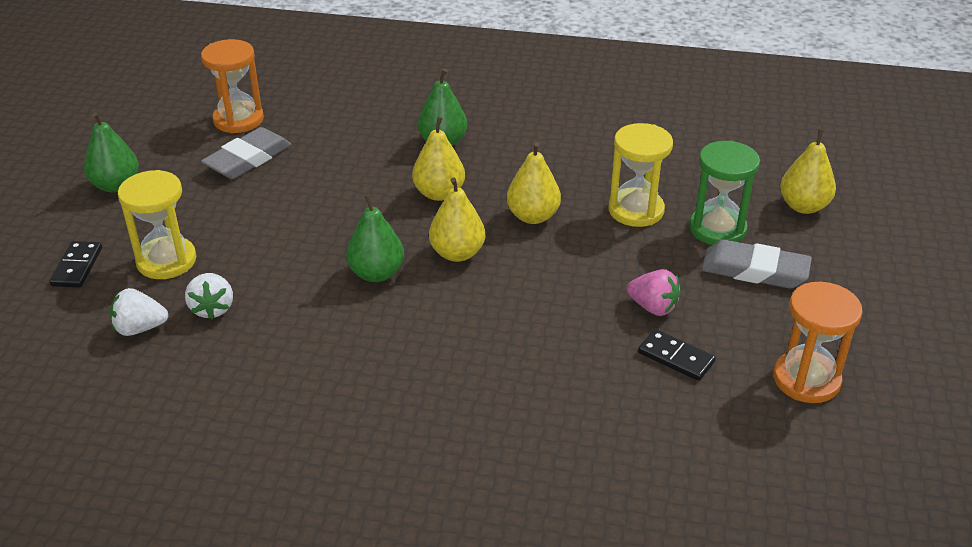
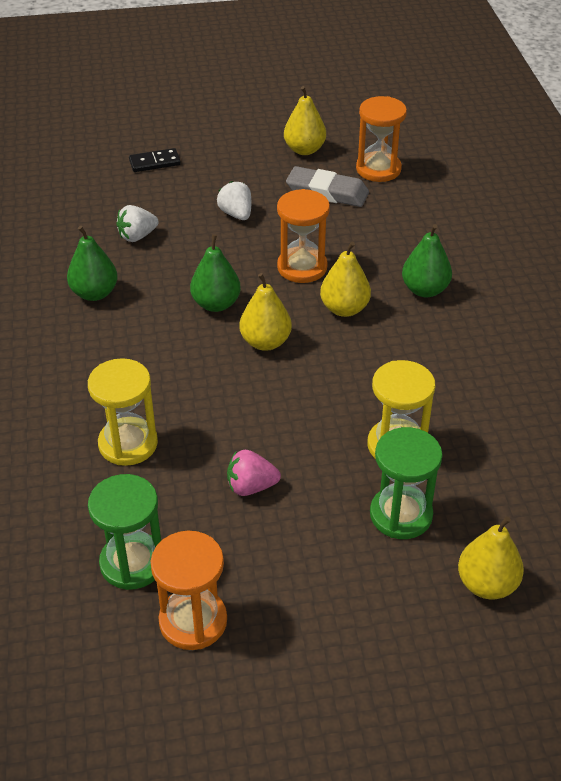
camera: 70 degrees right, 5 degrees up
(116, 185) = (255, 144): green pear -> green pear (94, 293)
(140, 328) = (103, 212): white strawberry -> white strawberry (236, 214)
(166, 261) = (180, 197): yellow hourglass -> yellow hourglass (128, 444)
(358, 204) = (302, 267): none -> orange hourglass
(533, 216) = (345, 376): yellow pear -> yellow pear (304, 150)
(653, 307) = (251, 487): pink strawberry -> pink strawberry turned 75 degrees clockwise
(676, 357) = (187, 516): black domino -> none
(725, 407) = (132, 563): none -> green hourglass
(754, 270) = (346, 556): grey eraser -> none

